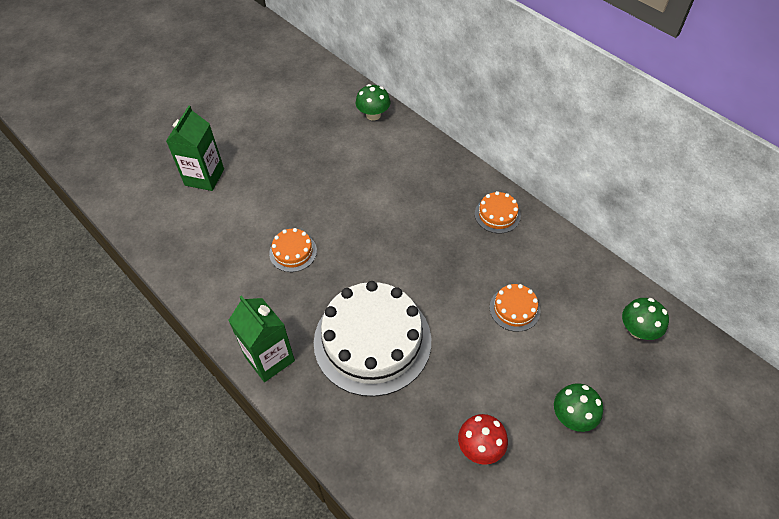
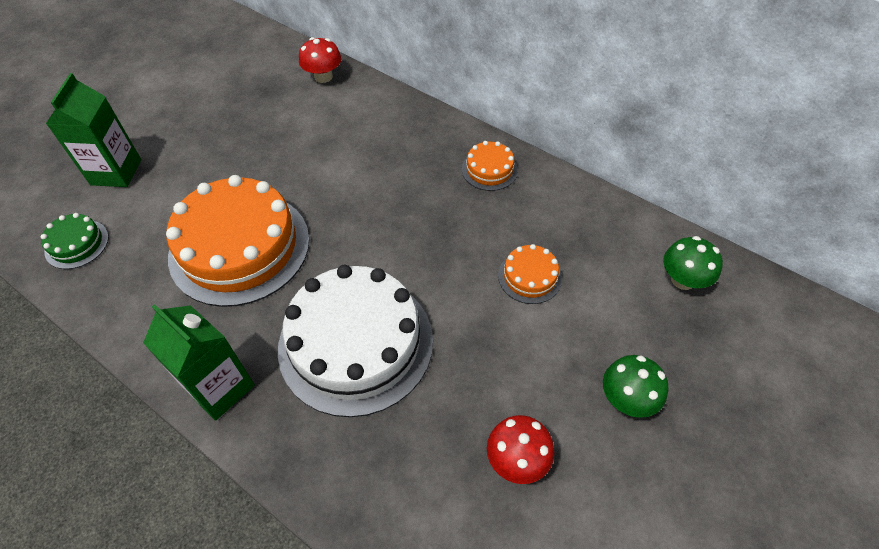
camera: 10 degrees left, 0 degrees up
(172, 232) = (77, 244): none -> green cake
(293, 252) = (239, 247): orange cake -> orange cake, size x2.27
(373, 115) = (323, 77): green mushroom -> red mushroom

